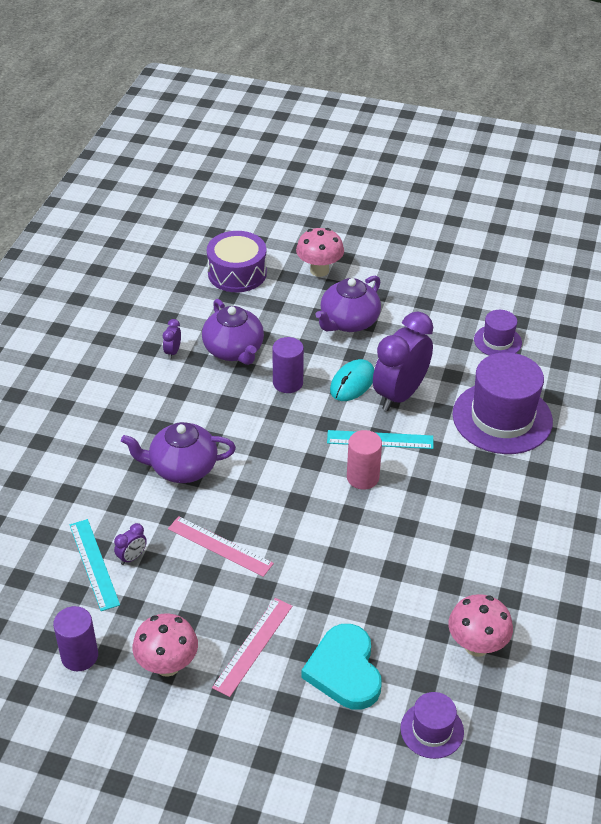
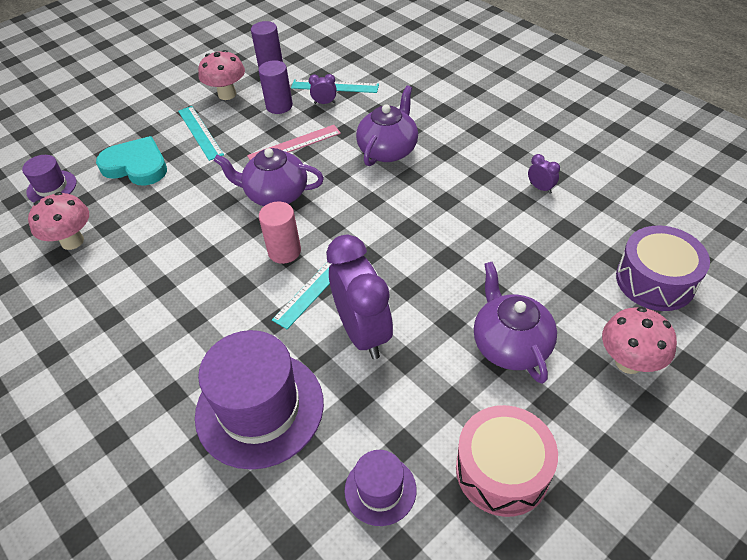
camera: 125 degrees right, 5 degrees up
(132, 557) = (324, 103): purple clock -> purple clock turned 105 degrees clockwise
(234, 350) = (517, 230): purple teapot -> purple teapot (275, 194)
(253, 646) = (200, 132): pink ruler -> turquoise ruler
(288, 383) = (443, 251): purple cylinder -> purple cylinder (279, 106)
(352, 383) = (409, 301): turquoise mouse -> none
(440, 299) = (502, 470): none -> pink drum

